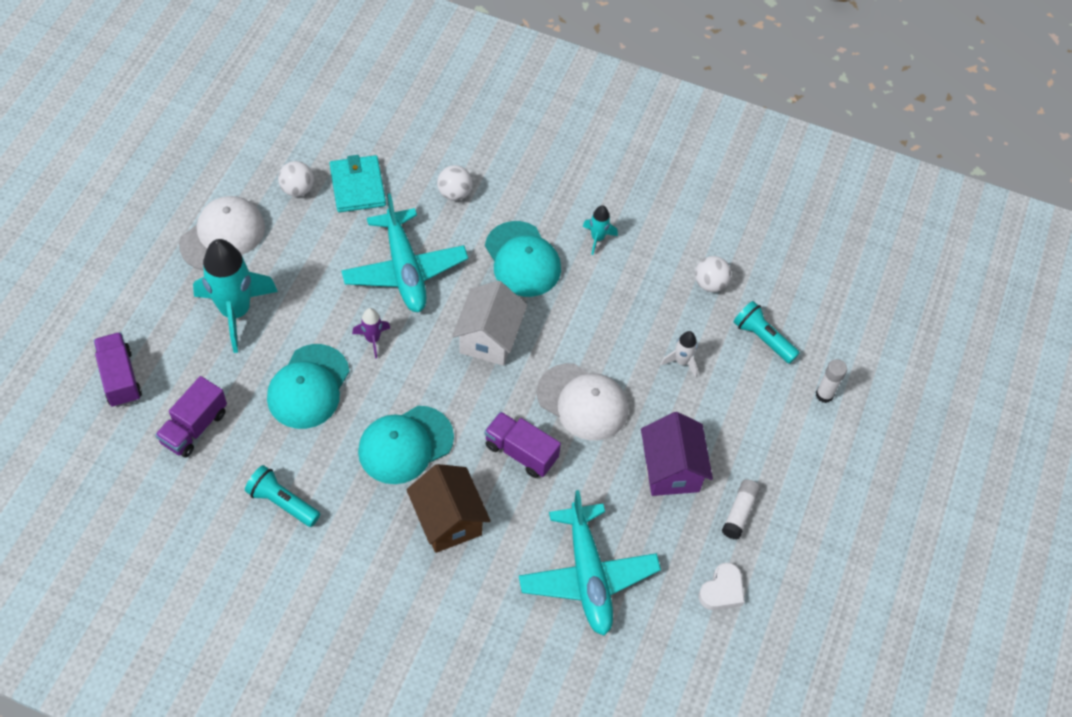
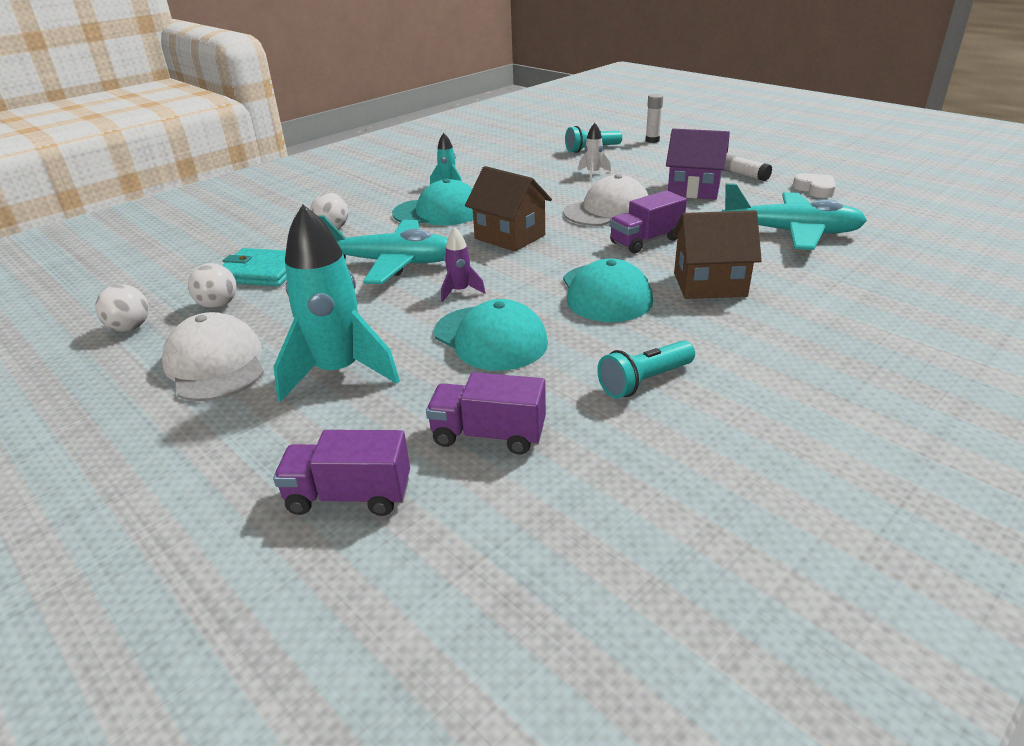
camera: 60 degrees left, 25 degrees down
(194, 427) = (488, 435): purple truck -> purple truck turned 135 degrees clockwise
(489, 338) = (510, 237): white house -> brown house
(710, 284) = (529, 157): white ball -> white ball (130, 328)

